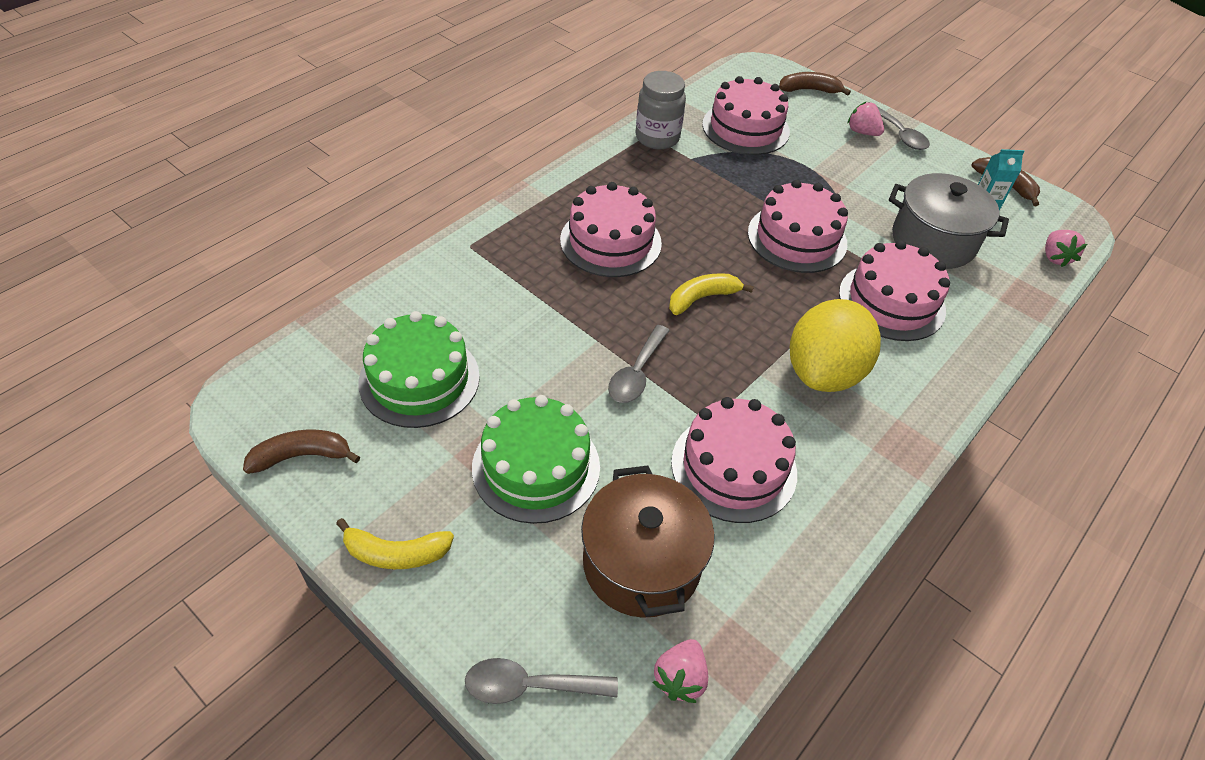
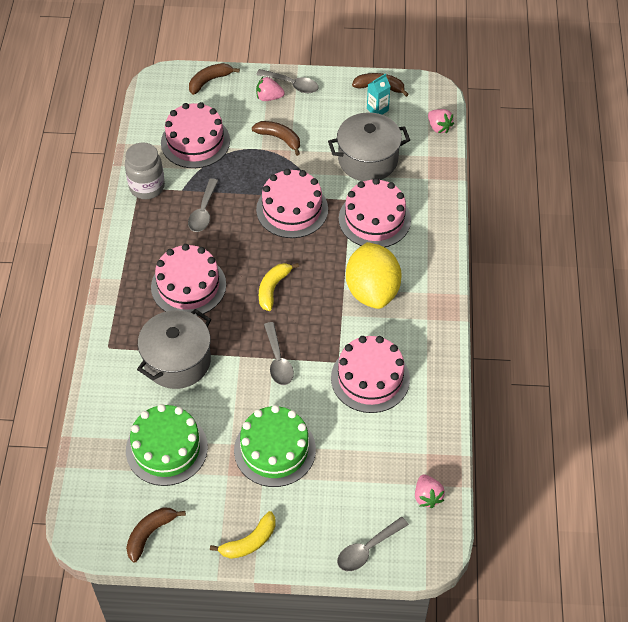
camera: 35 degrees left, 5 degrees up
(524, 302) = (177, 361): none -> grey pot
(641, 563) = (367, 459): brown pot -> none
(694, 188) = (203, 212): none -> grey spoon
(841, 170) = (279, 138): none -> brown banana

